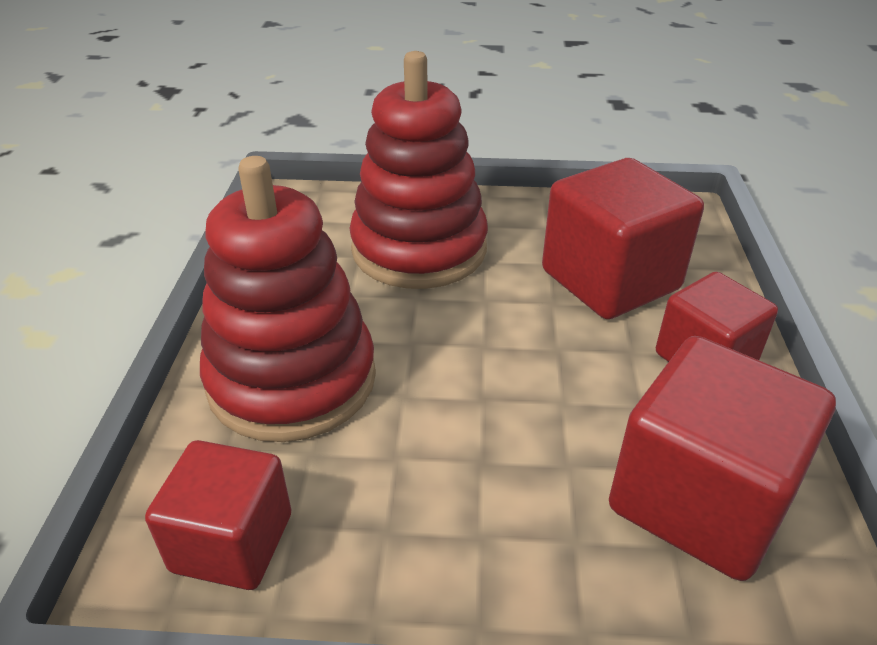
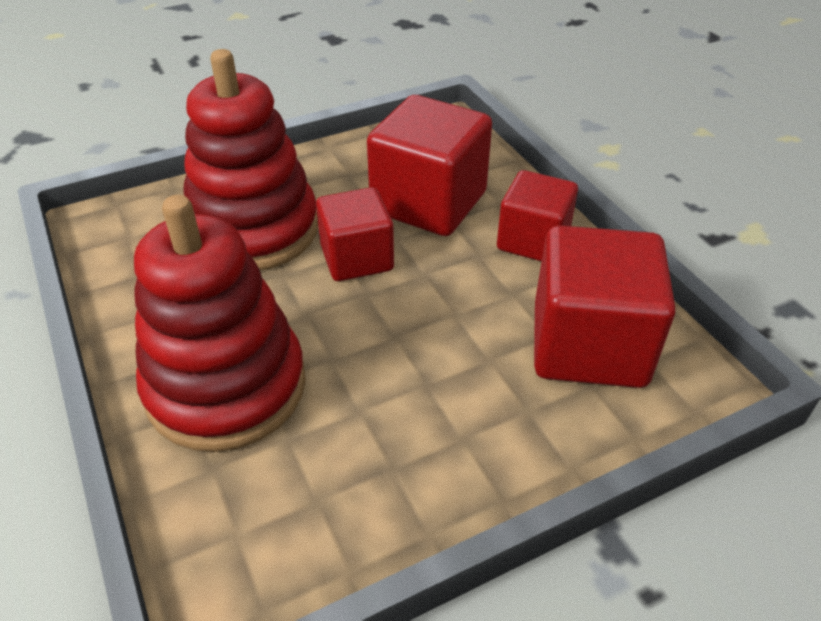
camera: 30 degrees left, 5 degrees up
(232, 542) = (278, 536): red cube -> red cube (357, 258)

